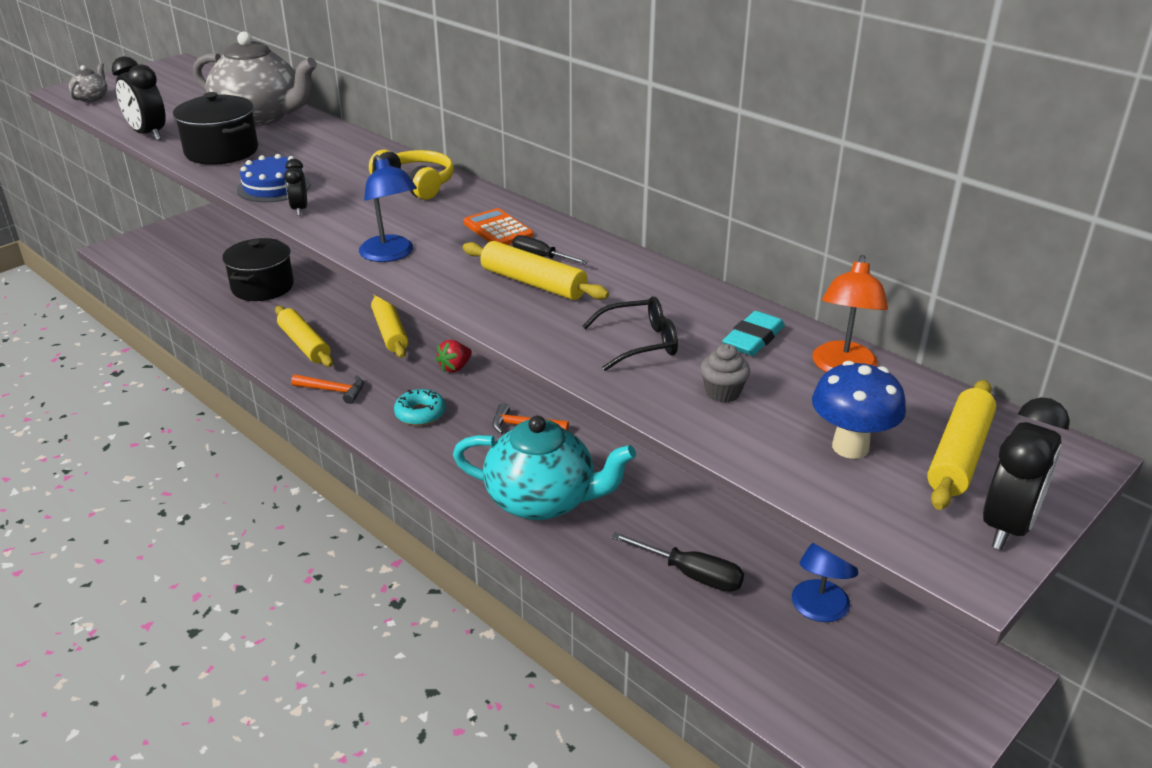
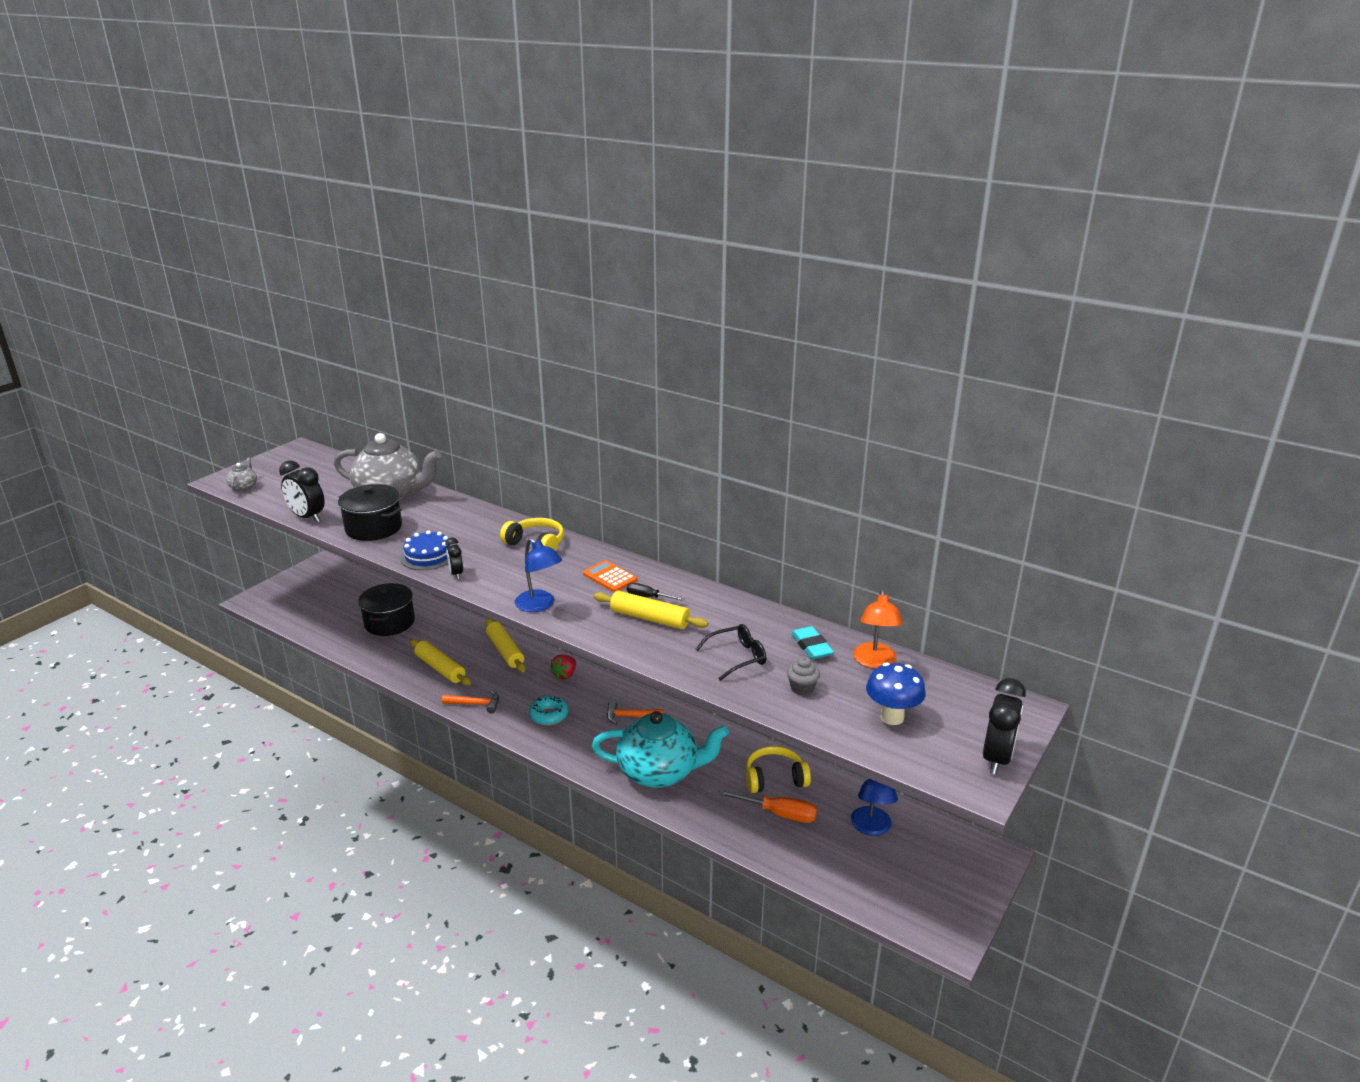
camera: 10 degrees left, 5 degrees down
(691, 575) = (779, 814): black screwdriver -> orange screwdriver
(697, 527) = (775, 778): none -> yellow headphones
(753, 339) = (811, 646): turquoise eraser -> turquoise eraser turned 45 degrees counterclockwise
(959, 455) = (959, 715): yellow rolling pin -> none

